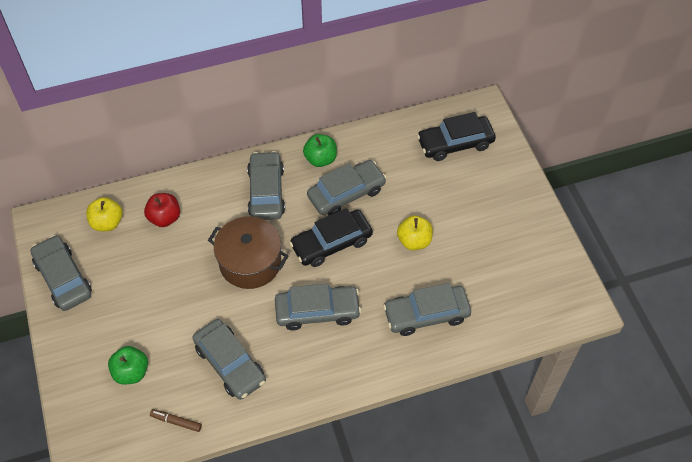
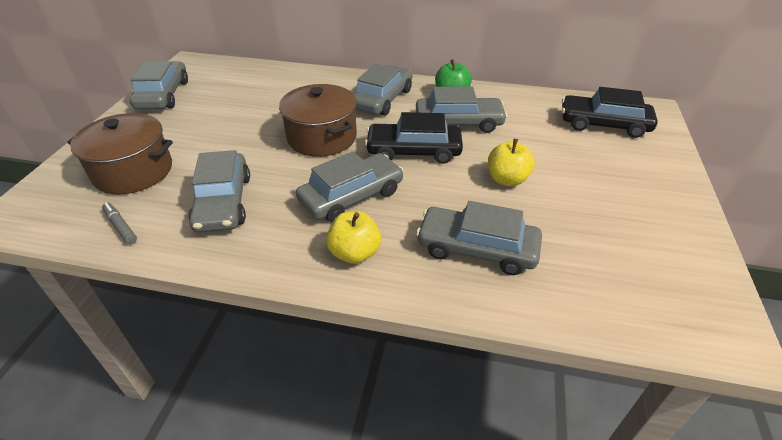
camera: 30 degrees right, 15 degrees down
(107, 223) = (234, 77): yellow apple -> yellow apple (354, 253)
(131, 372) = (133, 171): green apple -> brown pot
(165, 218) = (280, 88): red apple -> none
(176, 422) = (121, 226): brown marker -> grey marker
(317, 311) = (351, 196): grey car -> grey car turned 60 degrees counterclockwise

